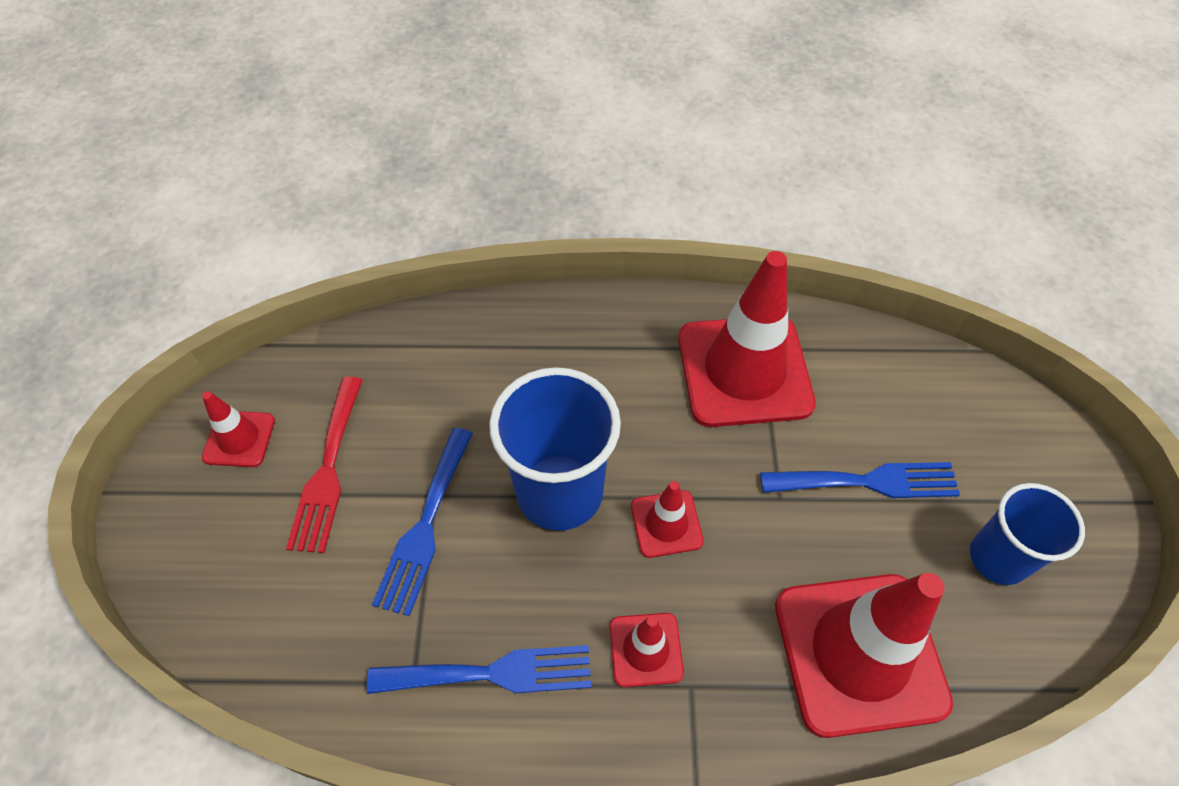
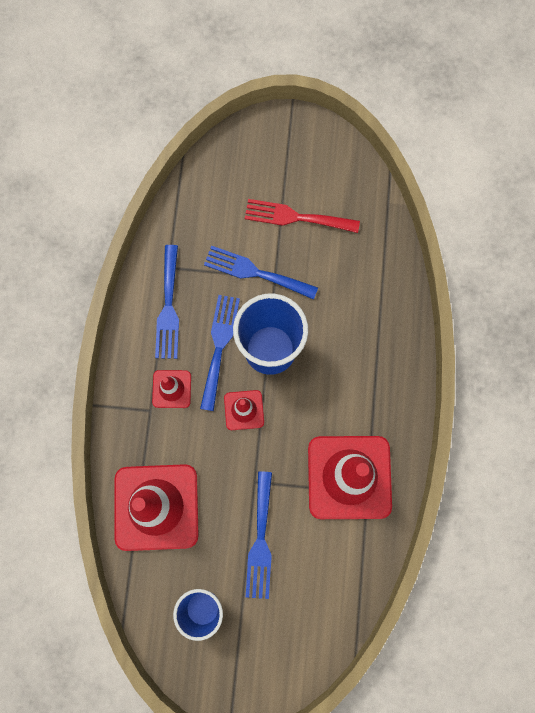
camera: 95 degrees right, 20 degrees up
(239, 439) = (321, 166): red traffic cone -> none
(560, 573) = (219, 346): none -> blue fork

